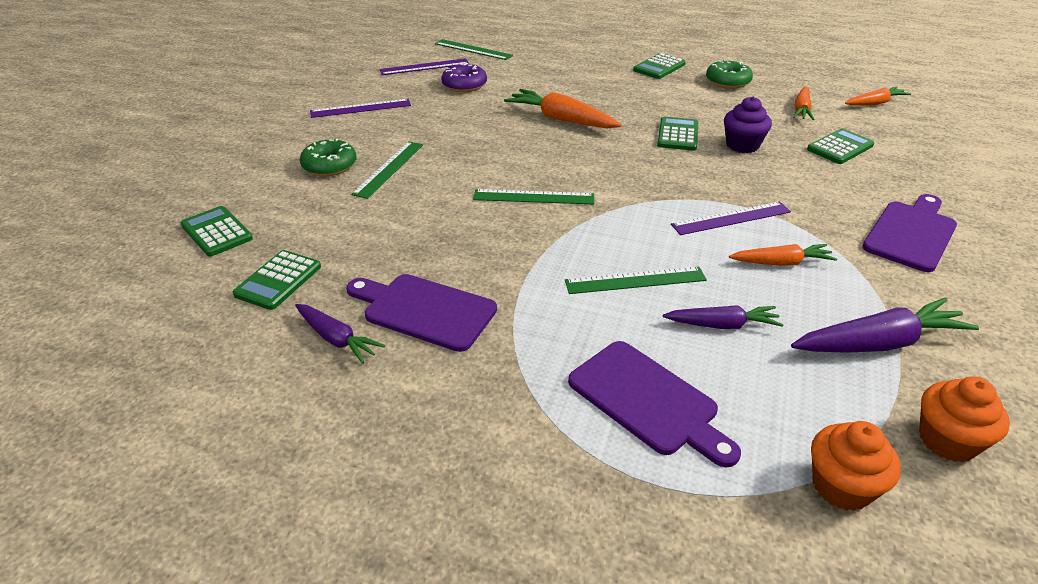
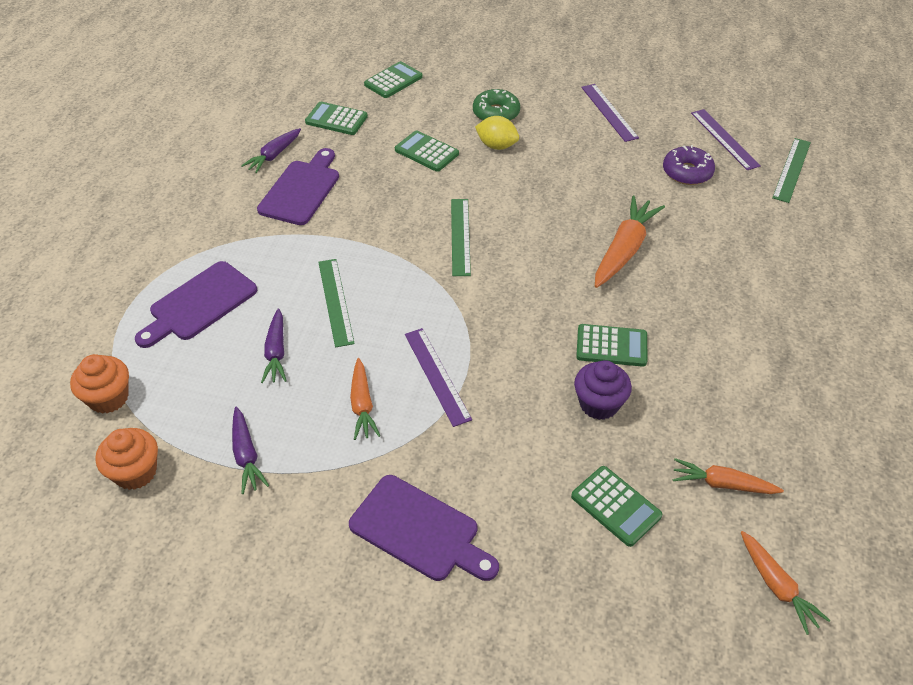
camera: 85 degrees right, 10 degrees up
(389, 169) = (496, 146): green ruler -> yellow lemon
(659, 67) = (811, 339): green calculator -> green calculator (426, 152)
(727, 82) = (790, 411): green donut -> none
(879, 343) = (246, 455): purple carrot -> purple carrot, size x0.62

